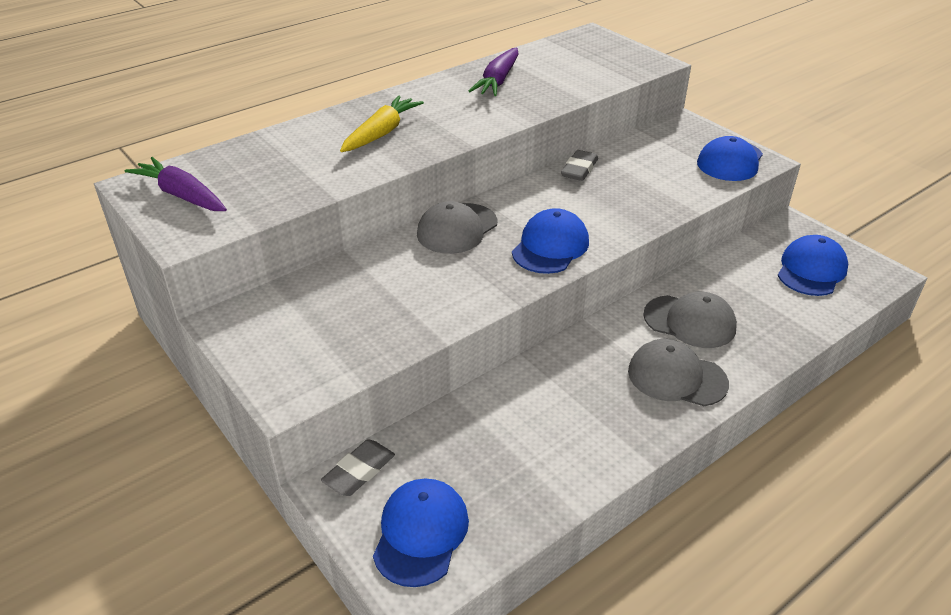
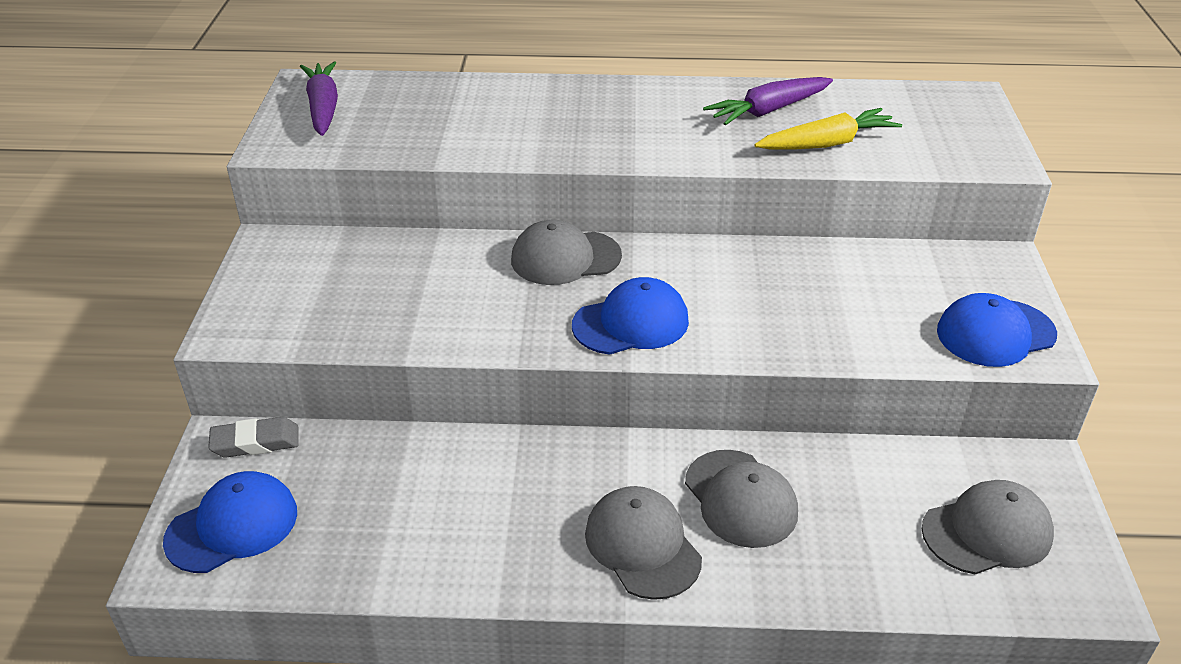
camera: 40 degrees right, 0 degrees up
(381, 133) = (566, 120): yellow carrot -> yellow carrot (827, 144)
(579, 169) = (783, 256): grey eraser -> none
(811, 270) = (987, 532): blue cap -> grey cap

